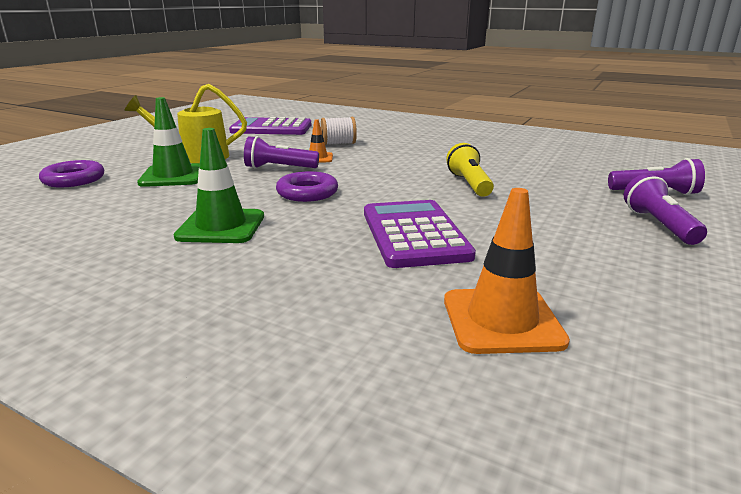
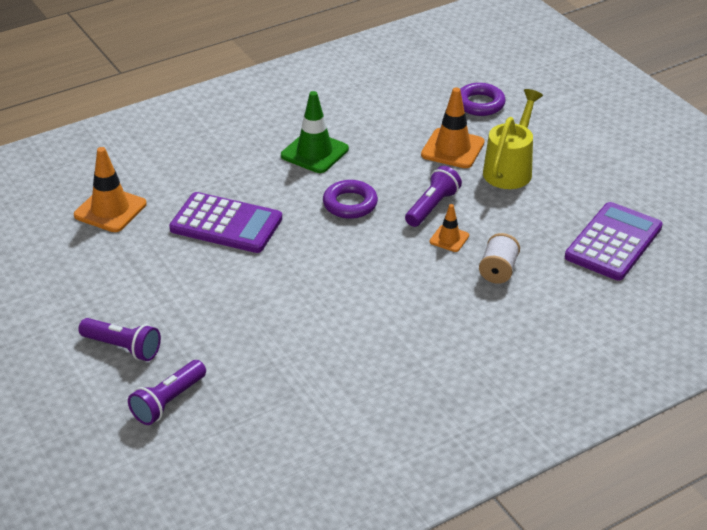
camera: 120 degrees right, 15 degrees up
(173, 176) = (452, 149): green traffic cone -> orange traffic cone
(469, 184) = (292, 299): yellow flashlight -> none

